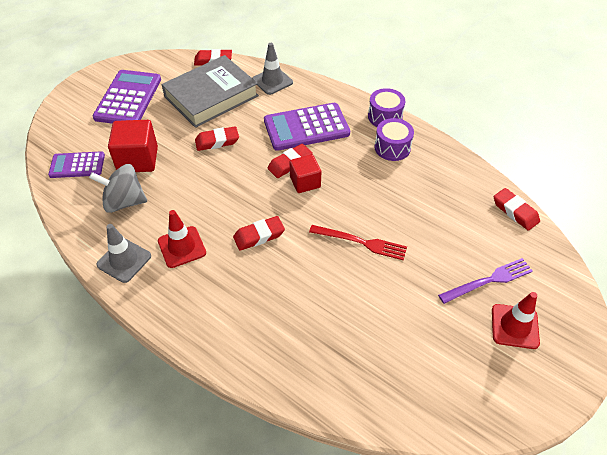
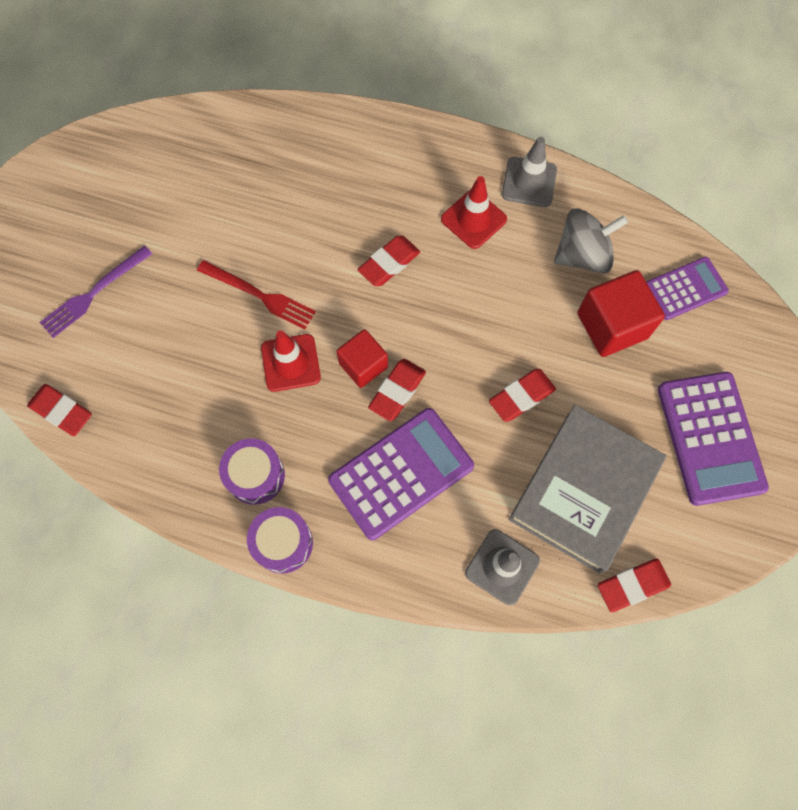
camera: 160 degrees right, 20 degrees up
(361, 242) = (259, 295): red fork -> red fork turned 150 degrees counterclockwise
(514, 326) = (62, 246): red traffic cone -> red traffic cone (291, 363)

